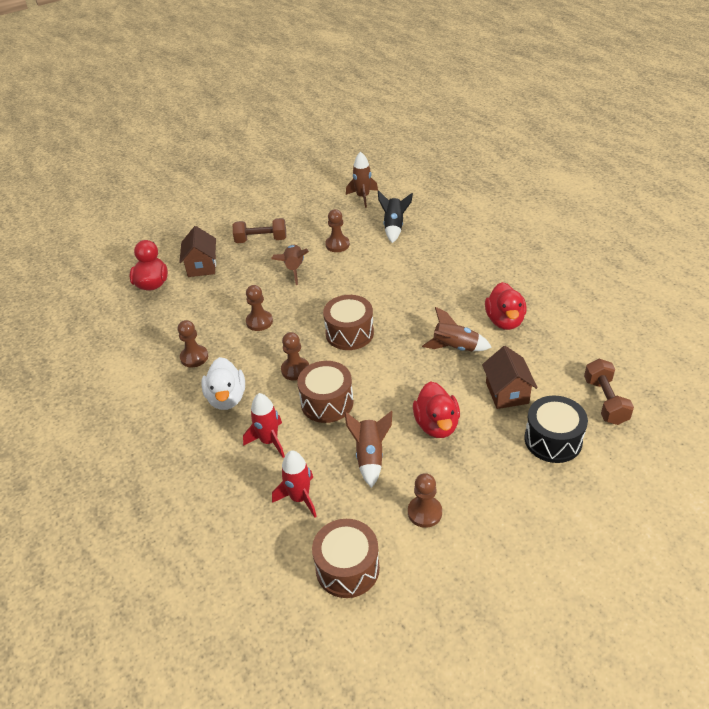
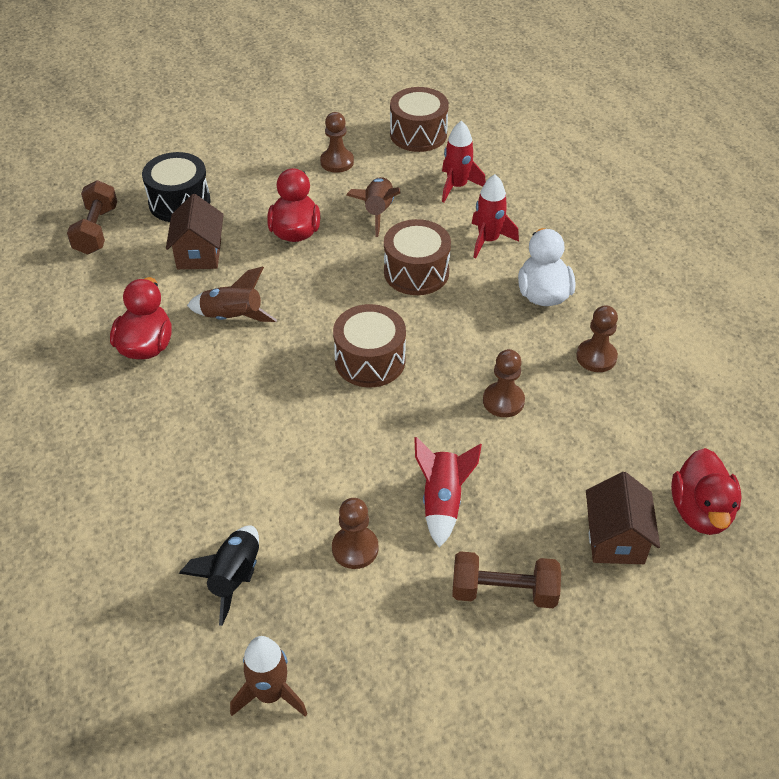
camera: 175 degrees left, 5 degrees up
(294, 269) = (442, 501): brown rocket -> red rocket
(295, 370) = (452, 318): brown pawn -> none

